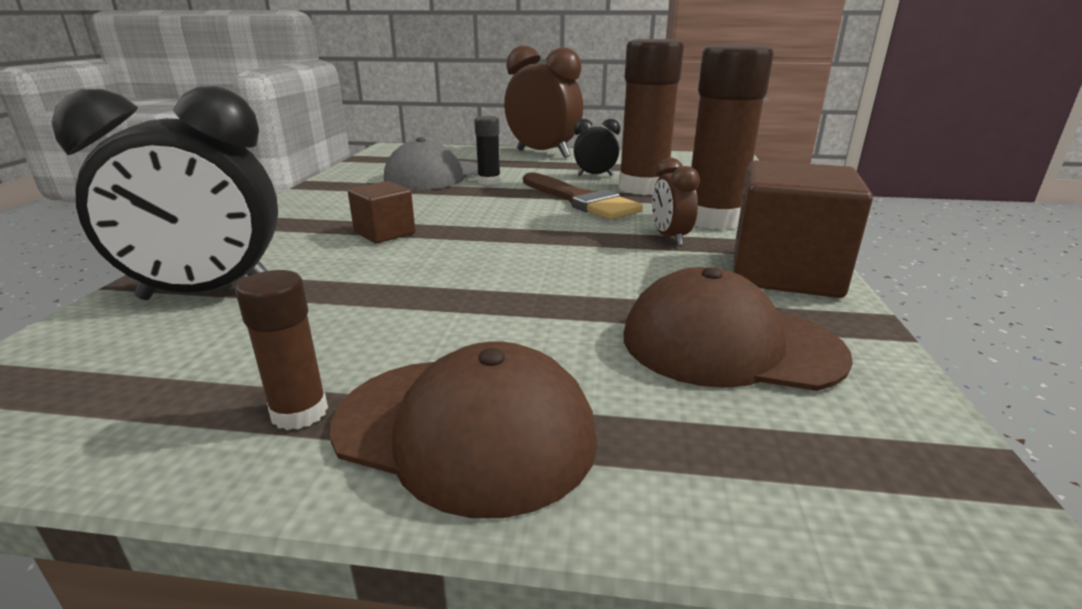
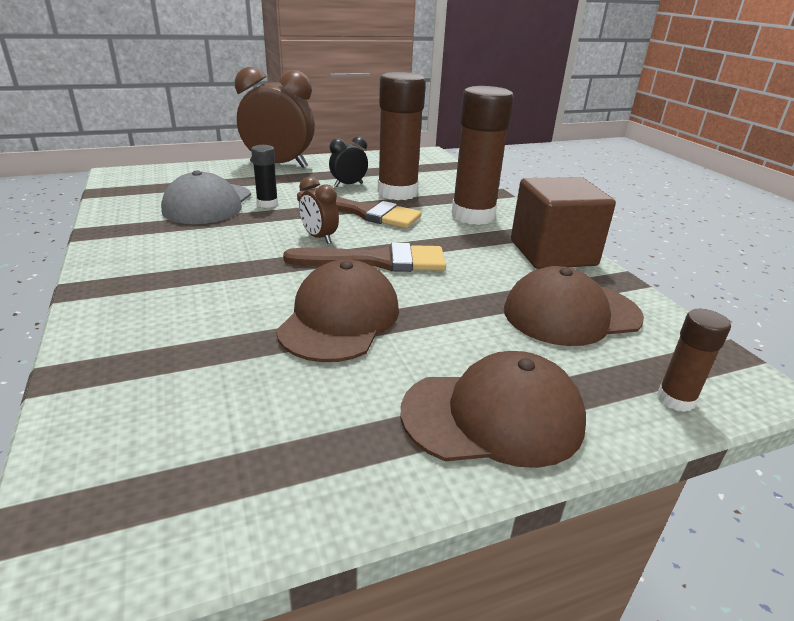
camera: 30 degrees left, 5 degrees up
(209, 293) = (159, 372): black clock -> none
(299, 412) = (377, 442): brown glue stick -> brown glue stick (675, 399)
(384, 233) = (241, 275): brown cube -> none
(425, 287) = (340, 319): none -> brown cap
(537, 244) = (377, 261): none -> brown brush
(670, 238) = (461, 238): brown clock -> brown clock (319, 238)

